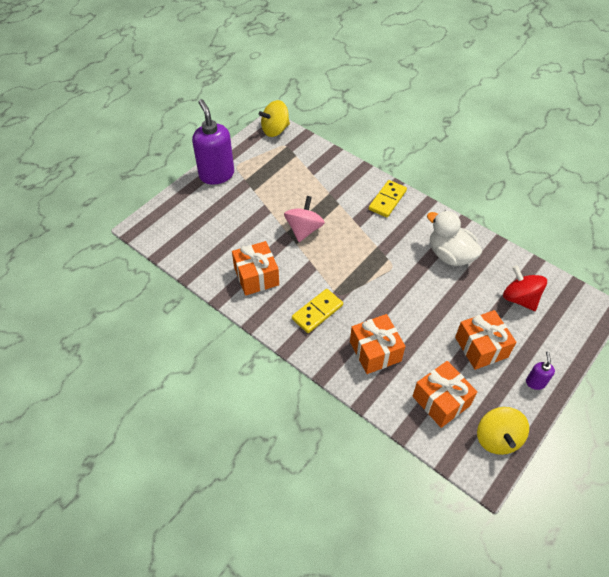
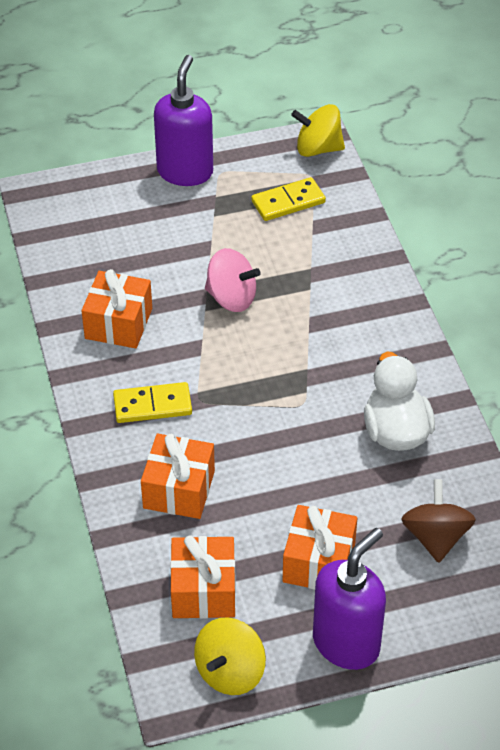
camera: 35 degrees right, 5 degrees down
(304, 229) = (231, 298): pink spinning top -> pink spinning top turned 60 degrees clockwise
(387, 200) = (381, 318): yellow domino -> yellow domino (288, 202)
(520, 298) = (435, 537): red spinning top -> brown spinning top
(535, 382) = (346, 643): purple soap dispenser -> purple soap dispenser, size x2.24

